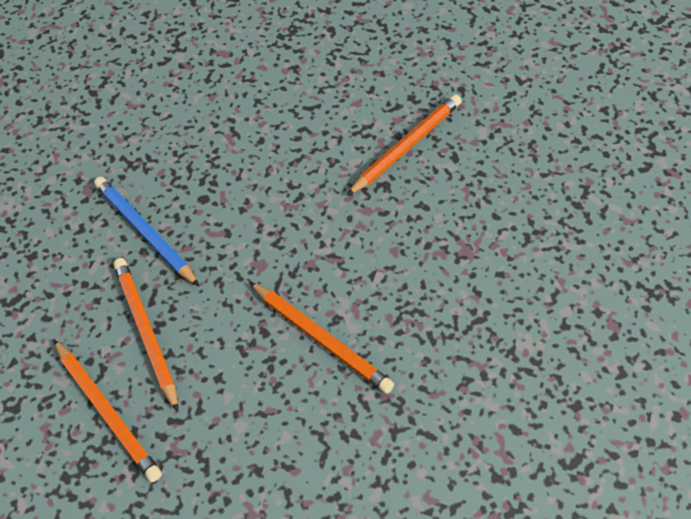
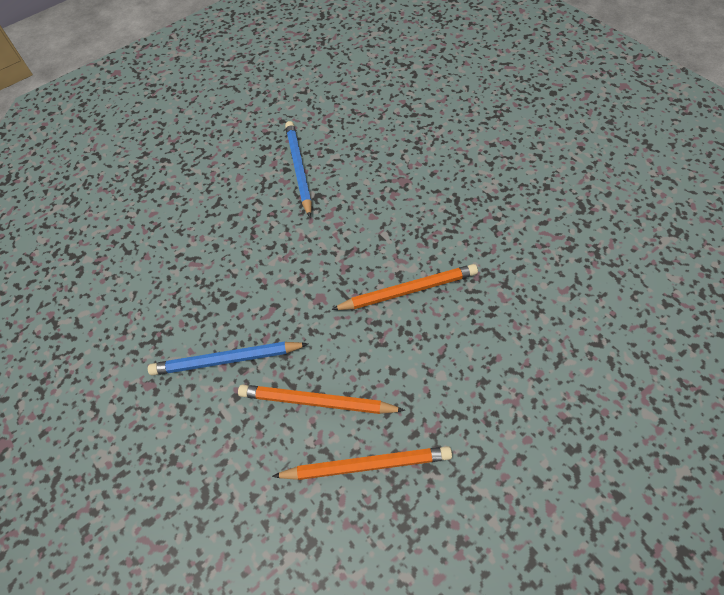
camera: 55 degrees left, 0 degrees up
(406, 146) = (299, 169): orange pencil -> blue pencil

